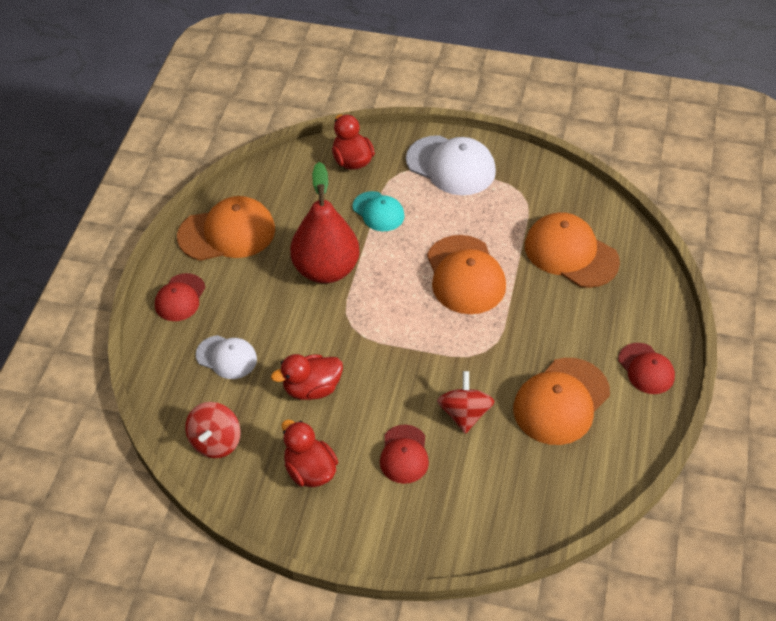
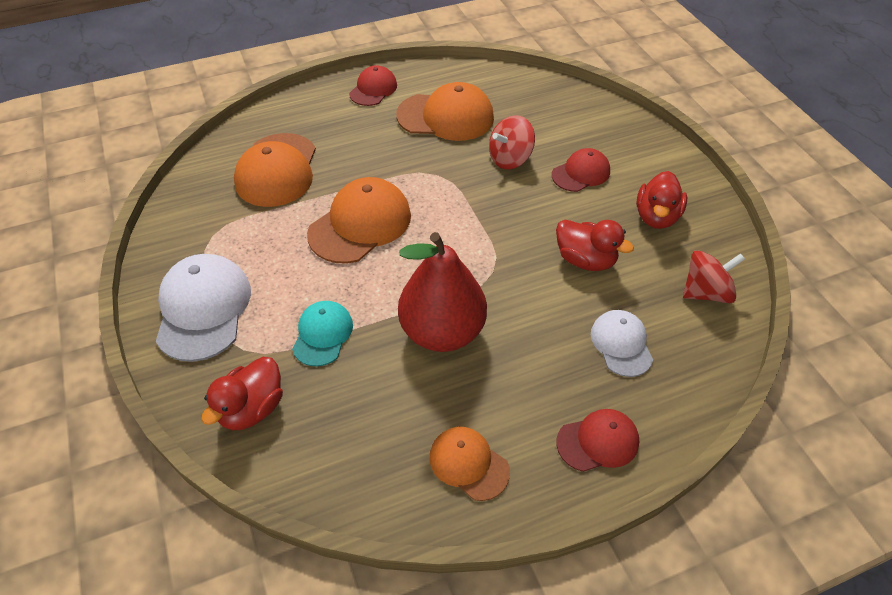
camera: 125 degrees left, 0 degrees up
(227, 233) = (468, 464): orange cap -> orange cap, size x0.59

